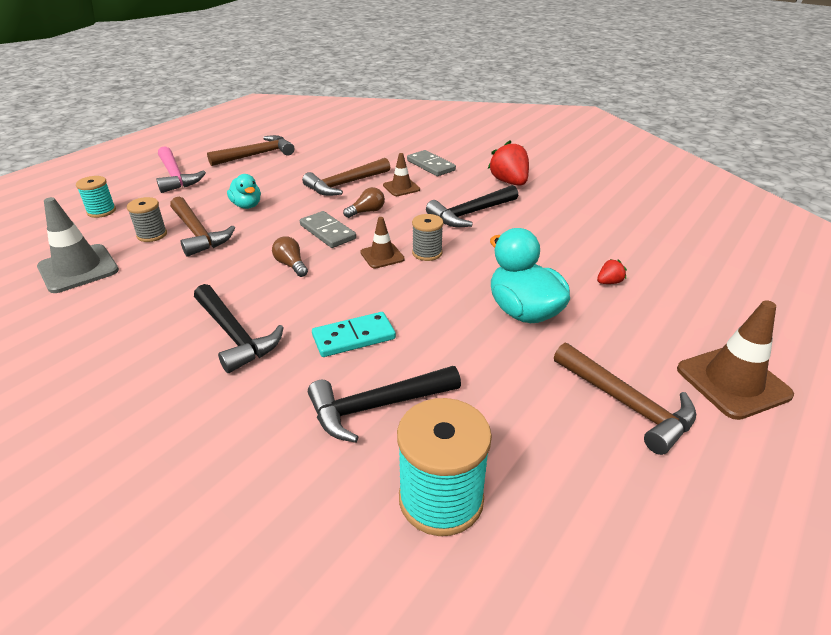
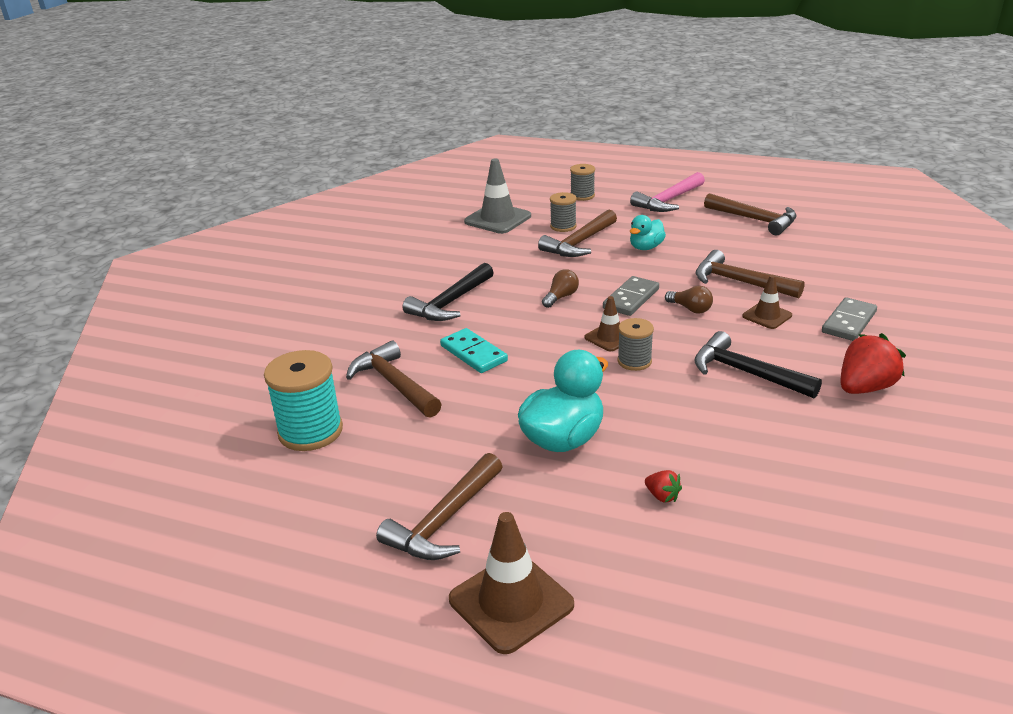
camera: 75 degrees right, 5 degrees down
(101, 211) = (582, 196): turquoise spool -> grey spool
(377, 406) = (394, 384): black hammer -> brown hammer

